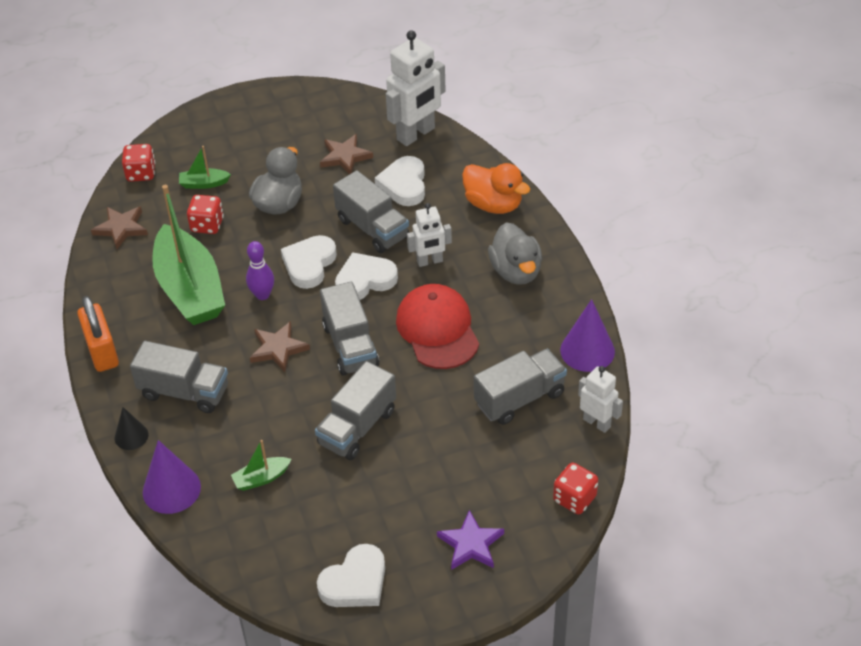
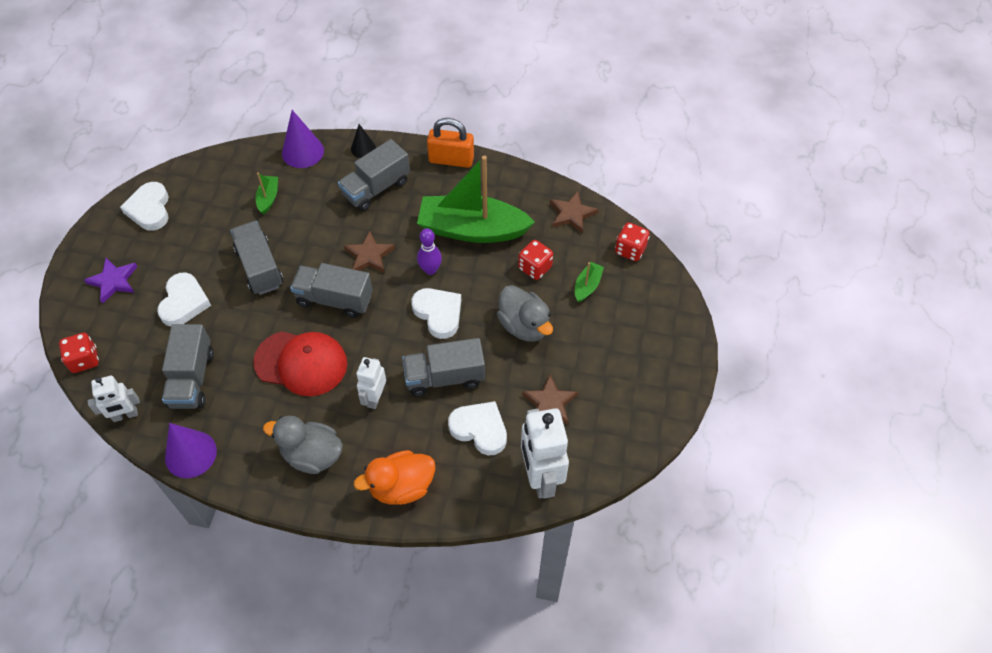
camera: 120 degrees right, 10 degrees up
(365, 280) = (391, 342): white heart -> white heart (184, 302)

